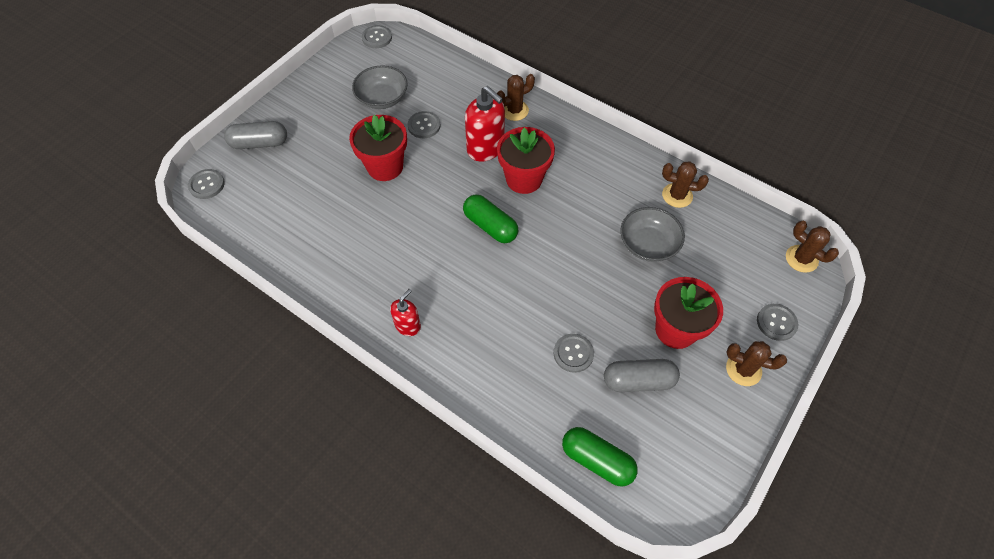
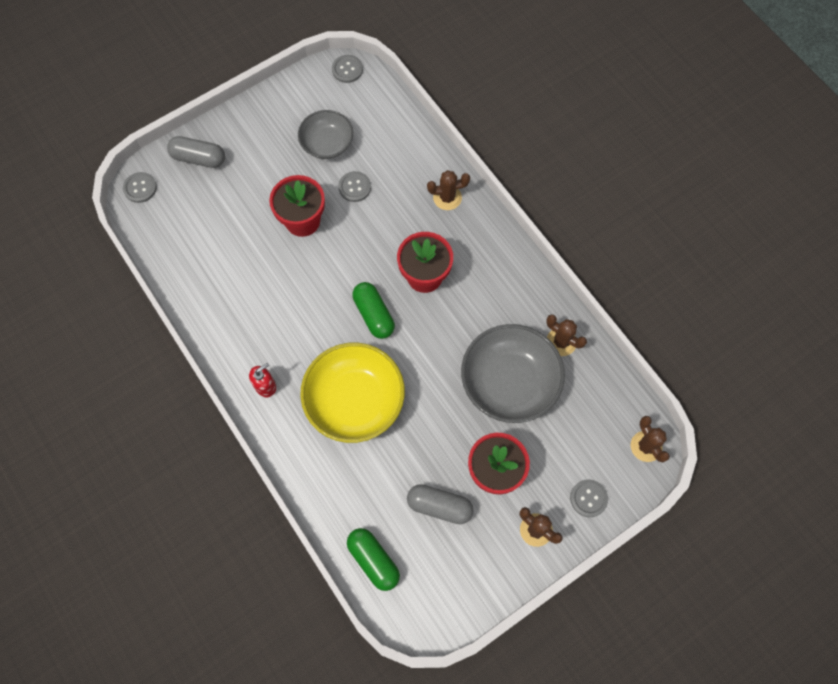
camera: 20 degrees right, 10 degrees up
(485, 148) = (402, 231): red soap dispenser -> none
(506, 309) = (355, 400): none -> yellow bowl
(573, 353) = (395, 462): grey button -> none
(648, 244) = (509, 382): grey bowl -> grey bowl, size x1.66

